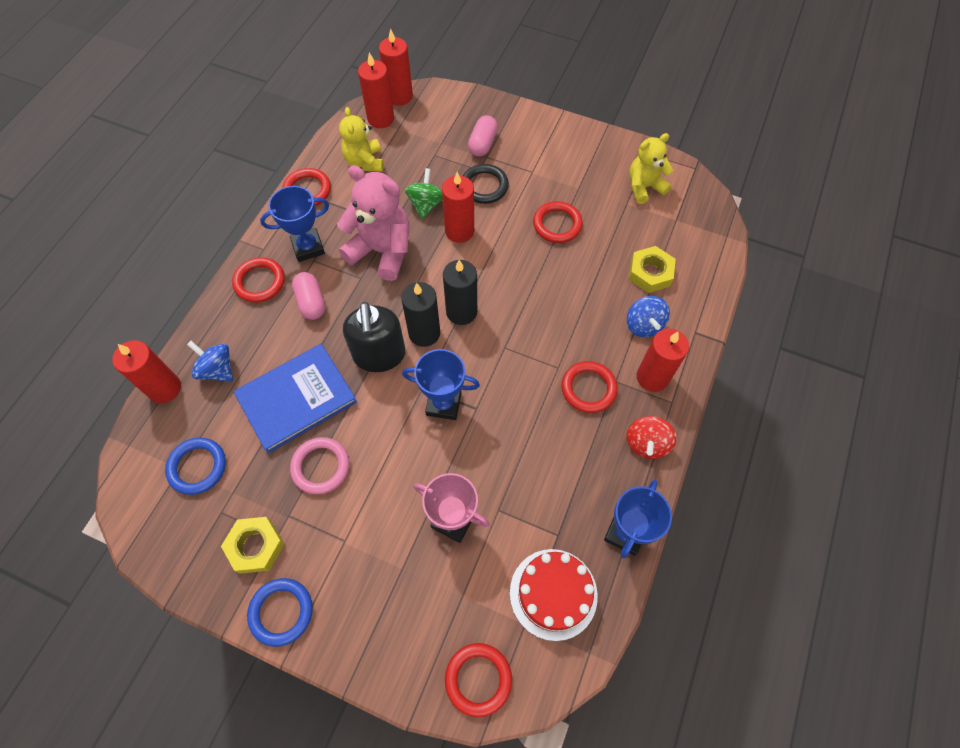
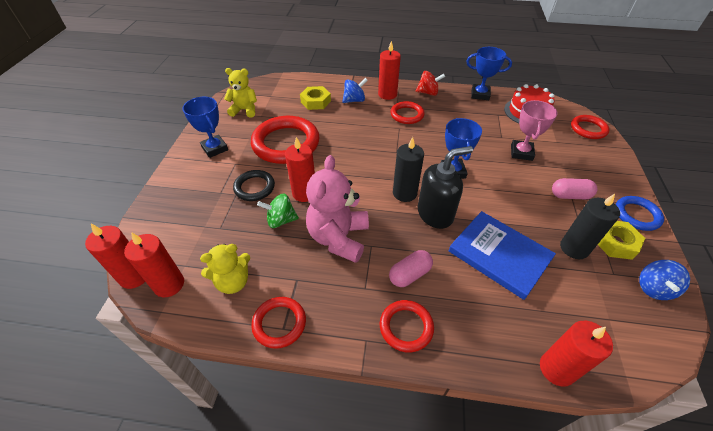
camera: 105 degrees left, 15 degrees down
(197, 467) = (598, 305): blue ring -> none
(217, 370) = (511, 327): blue spinning top -> blue spinning top (653, 288)
(308, 247) = (352, 297): blue trophy -> blue trophy (215, 148)
(321, 467) = (537, 223): pink ring -> none
(461, 312) = (378, 177): black candle -> black candle (574, 248)
(482, 144) = (205, 197): pink capsule -> pink capsule (570, 195)
(557, 224) = (286, 143): red ring -> red ring, size x1.85
(644, 187) = (244, 110): yellow teddy bear -> yellow teddy bear turned 135 degrees clockwise

